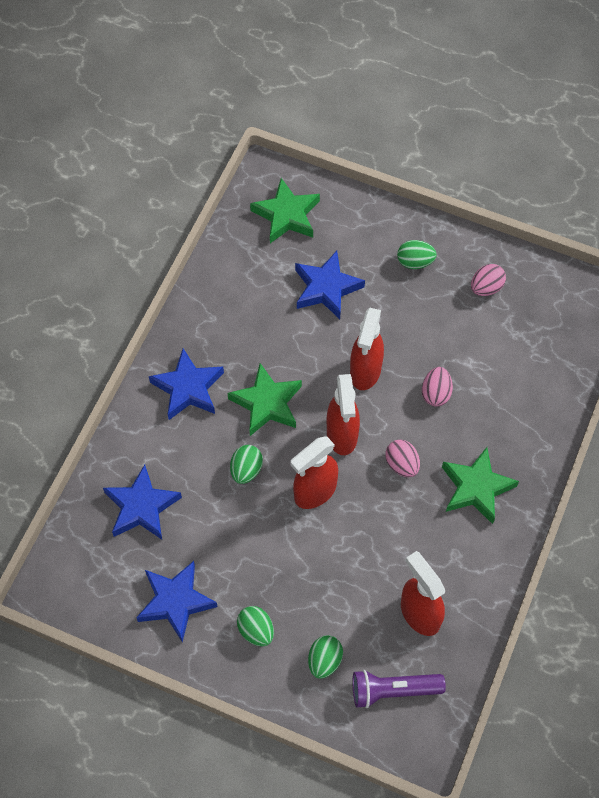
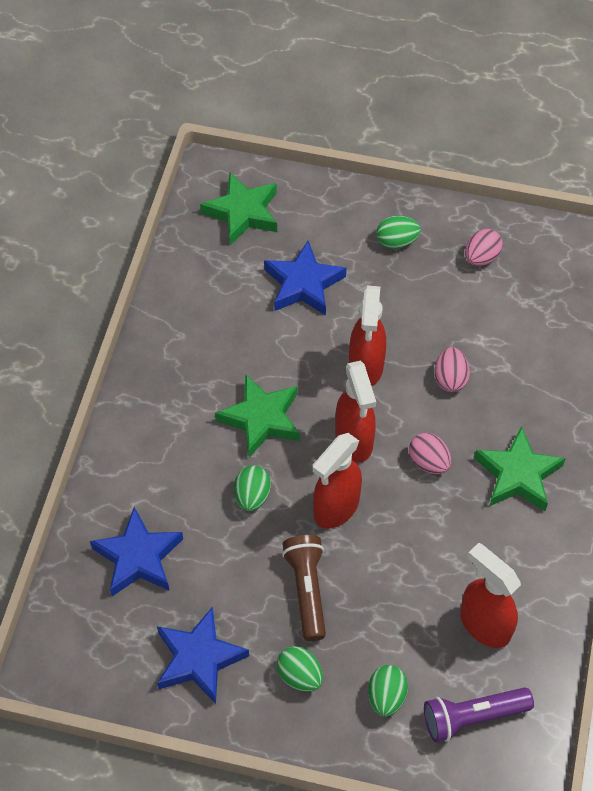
camera: 10 degrees left, 5 degrees down
(188, 388) = (167, 416): blue star -> none
(276, 559) = (307, 590): none -> brown flashlight

